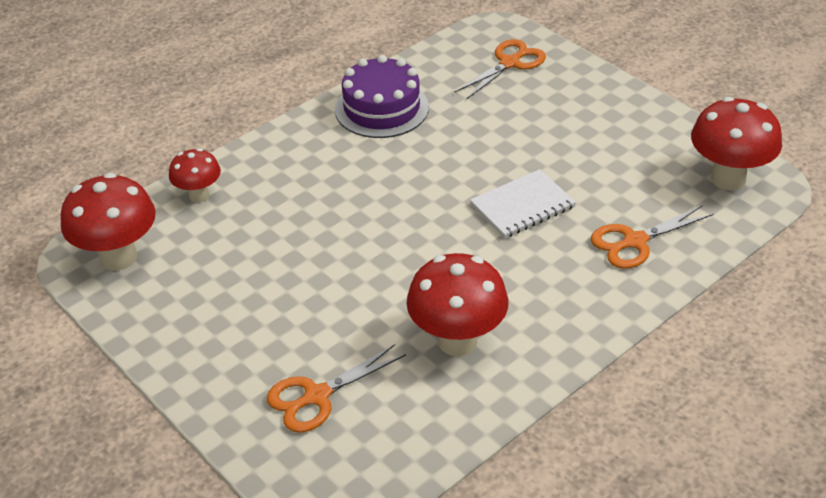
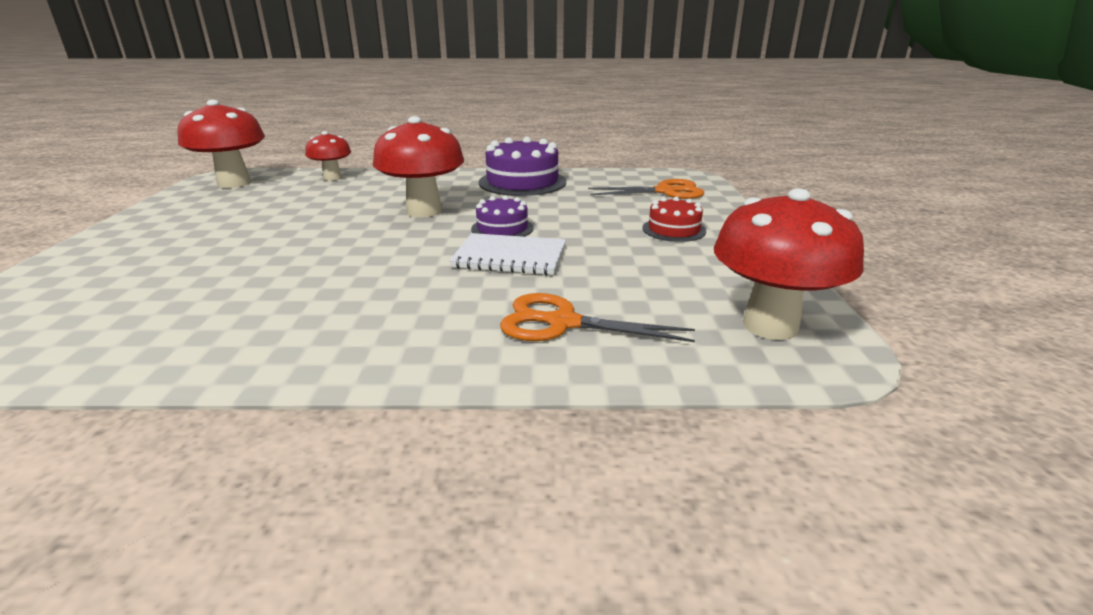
camera: 40 degrees right, 15 degrees down
(317, 396) = (112, 284): orange scissors -> none
(457, 341) = (263, 306): red mushroom -> red mushroom (424, 211)
(468, 179) = (502, 228): none -> purple cake
(578, 114) = (673, 229): none -> red cake

